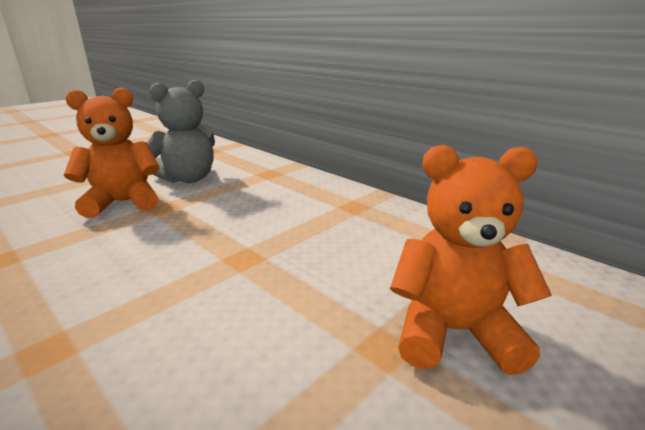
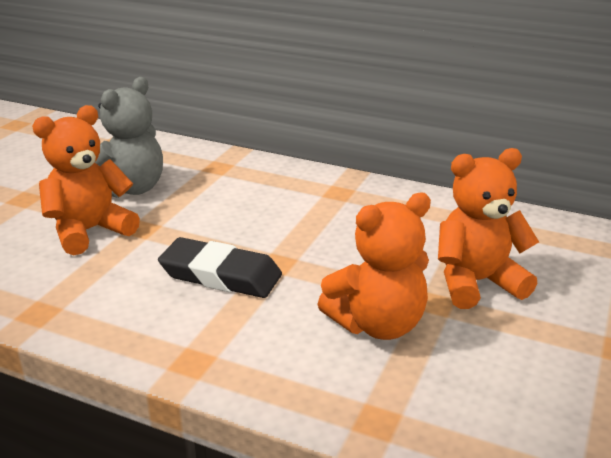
camera: 20 degrees left, 5 degrees up
(180, 259) = (220, 275): none -> black eraser
(289, 359) = (377, 324): none -> orange teddy bear

